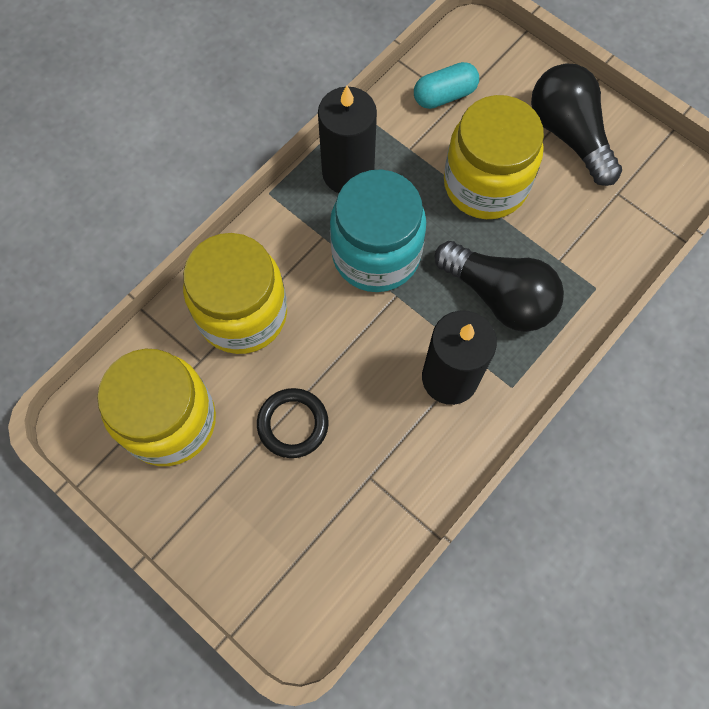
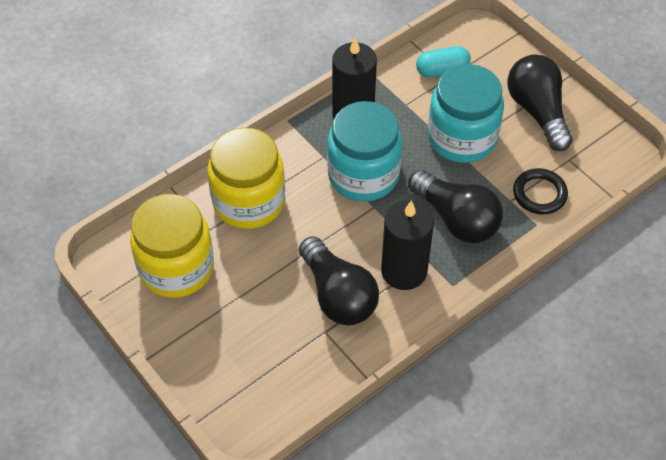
camera: 10 degrees right, 15 degrees down
(293, 424) = (272, 285): black ring -> black ring (539, 194)
(376, 424) = (338, 295): none -> black light bulb
(485, 184) = (462, 138): yellow jar -> turquoise jar

